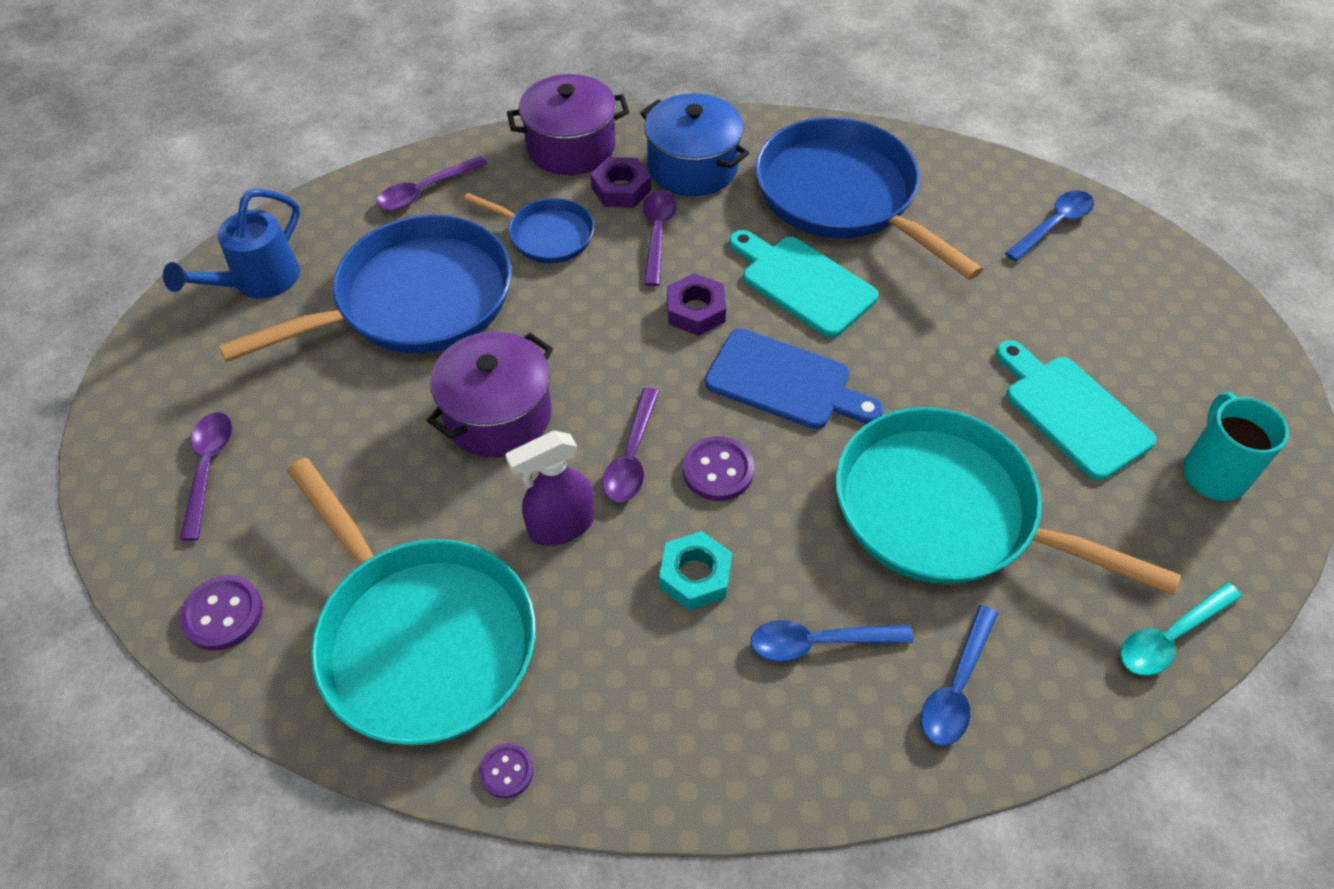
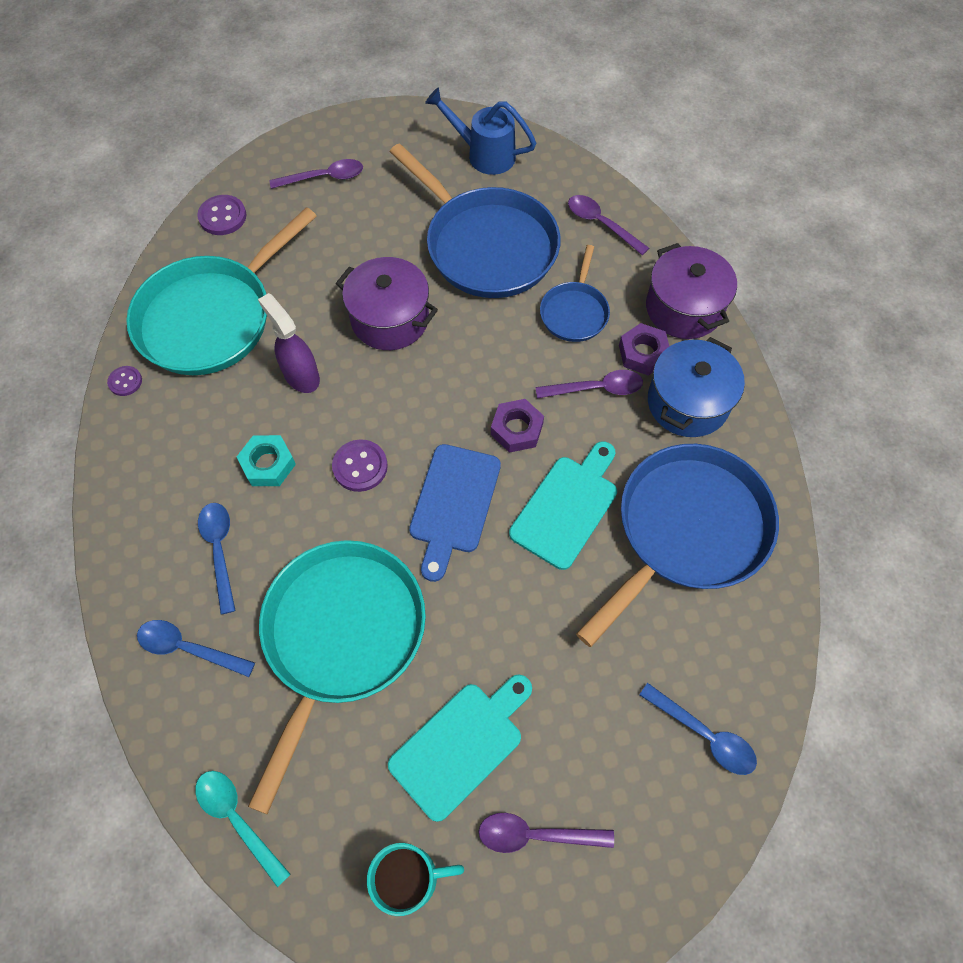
camera: 80 degrees right, 10 degrees up
(631, 456) = (365, 408): purple spoon -> purple spoon (535, 834)

